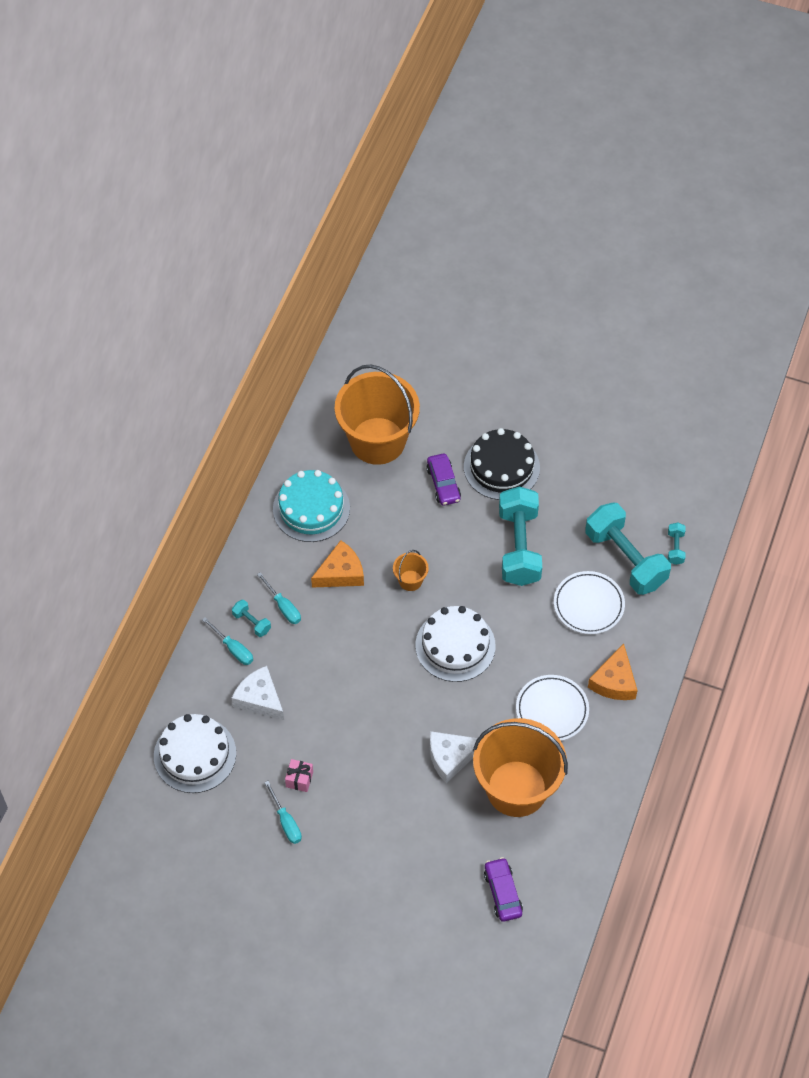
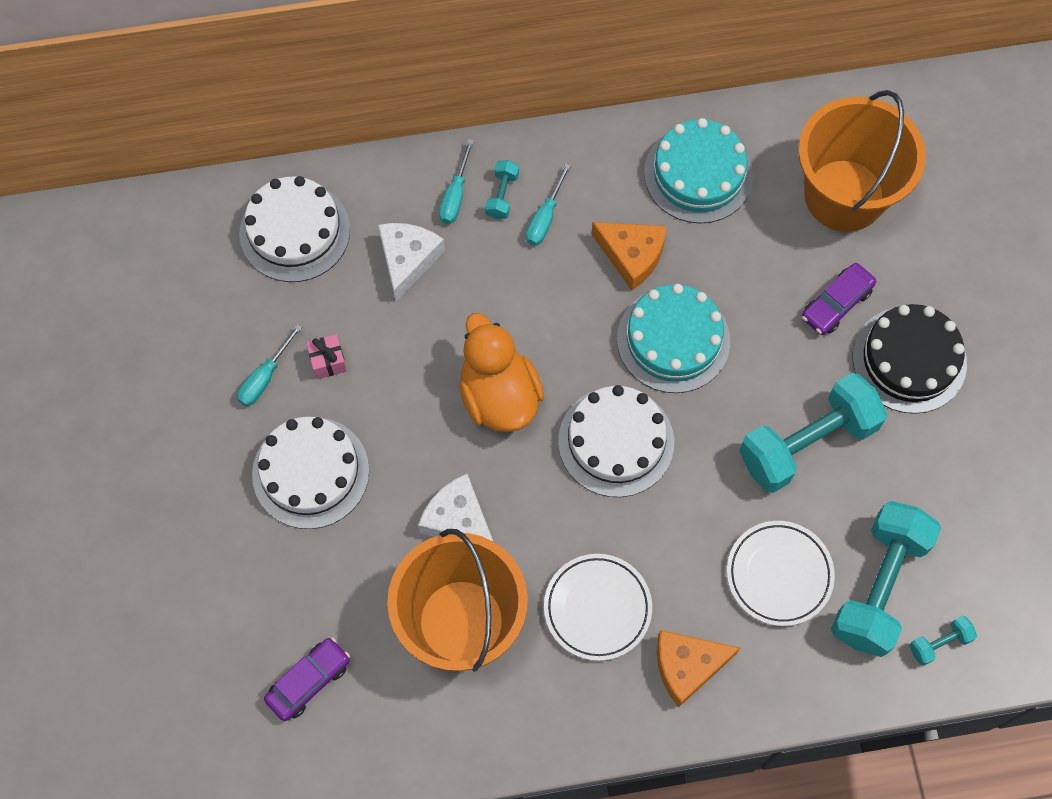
camera: 60 degrees right, 10 degrees up
(368, 826) = (310, 472): none -> white cake
(385, 694) = (499, 396): none -> orange duck
(410, 580) = (673, 340): orange bucket -> turquoise cake

